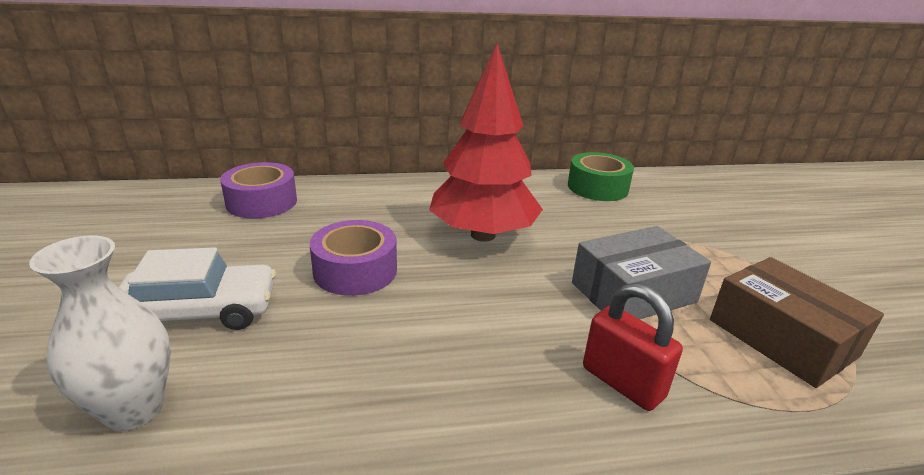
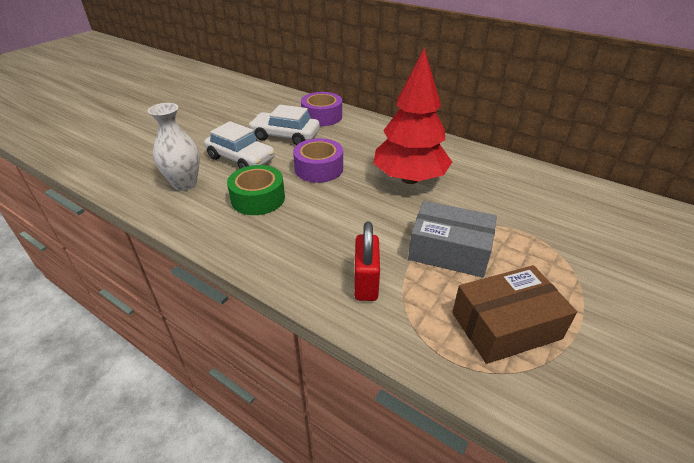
camera: 45 degrees right, 10 degrees up
(238, 247) = (285, 136): none -> white car
(597, 187) = (542, 182): green tape -> green tape (258, 198)
(781, 338) = (505, 325): brown box -> brown box turned 60 degrees clockwise

